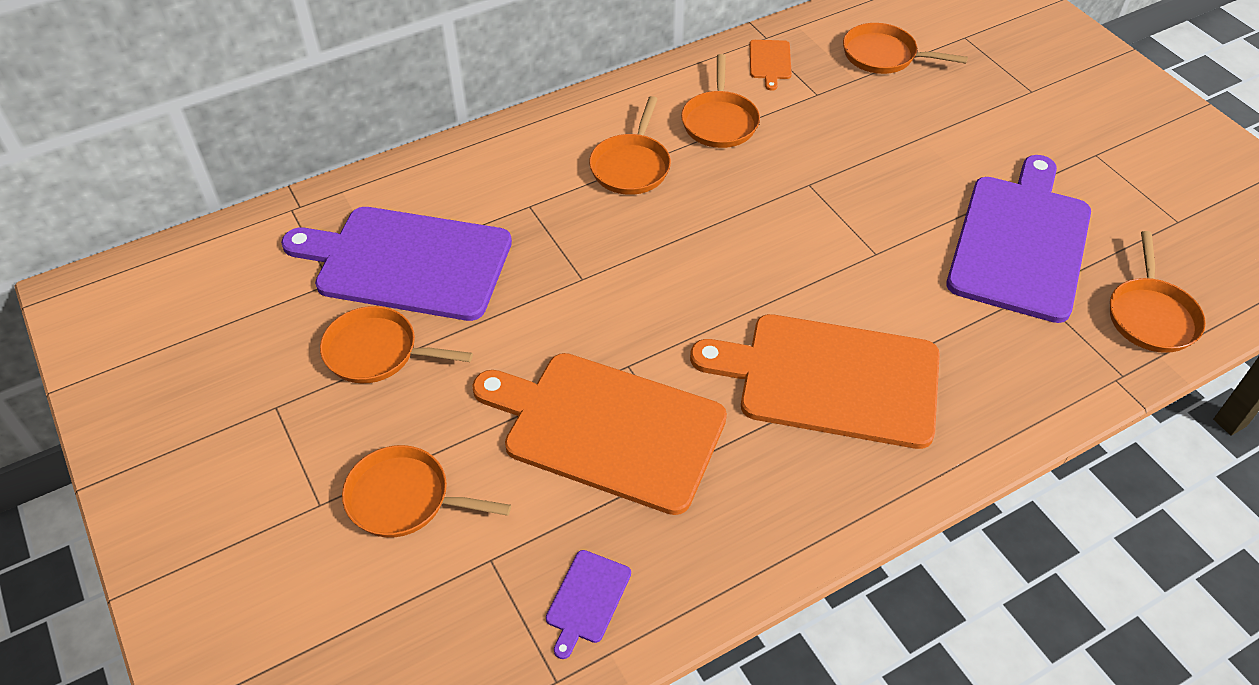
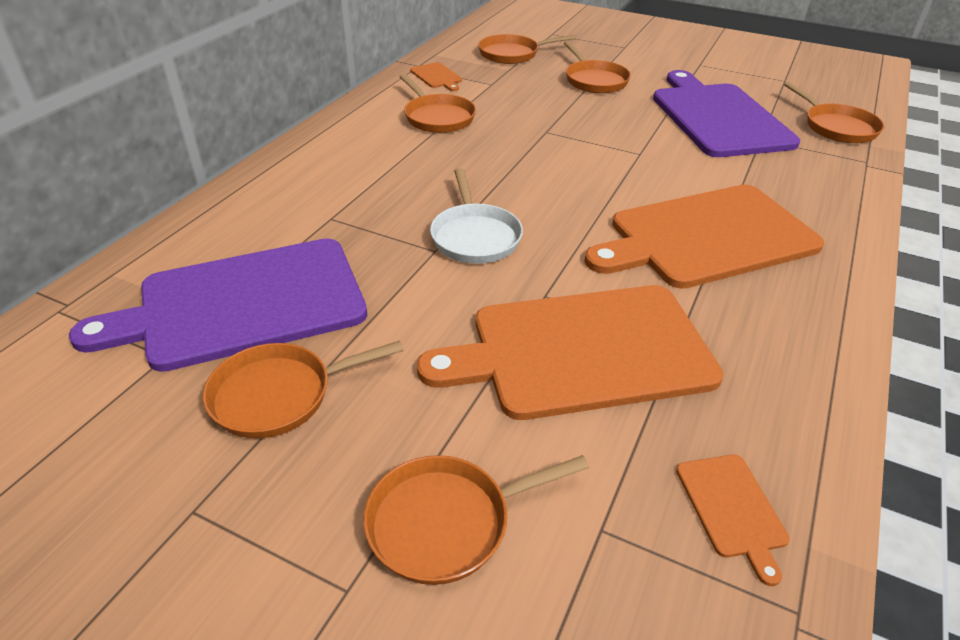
camera: 35 degrees left, 10 degrees down
(587, 599) = (732, 508): purple cutting board -> orange cutting board
(627, 279) = (475, 236): none -> white pan
(631, 166) = (396, 163): orange pan -> orange pan (594, 80)

